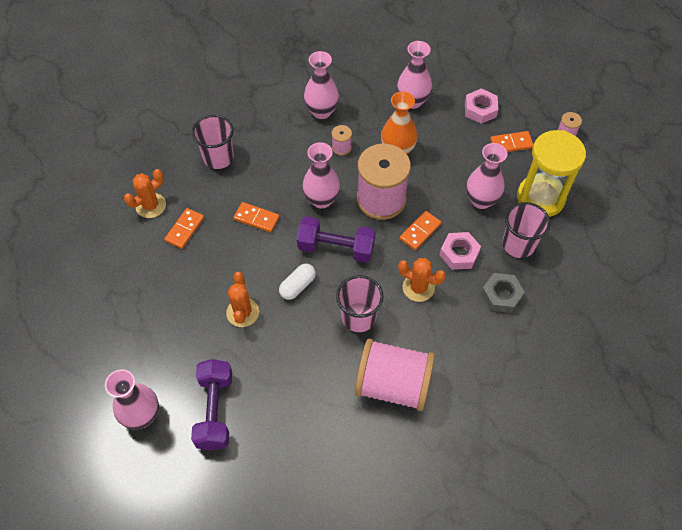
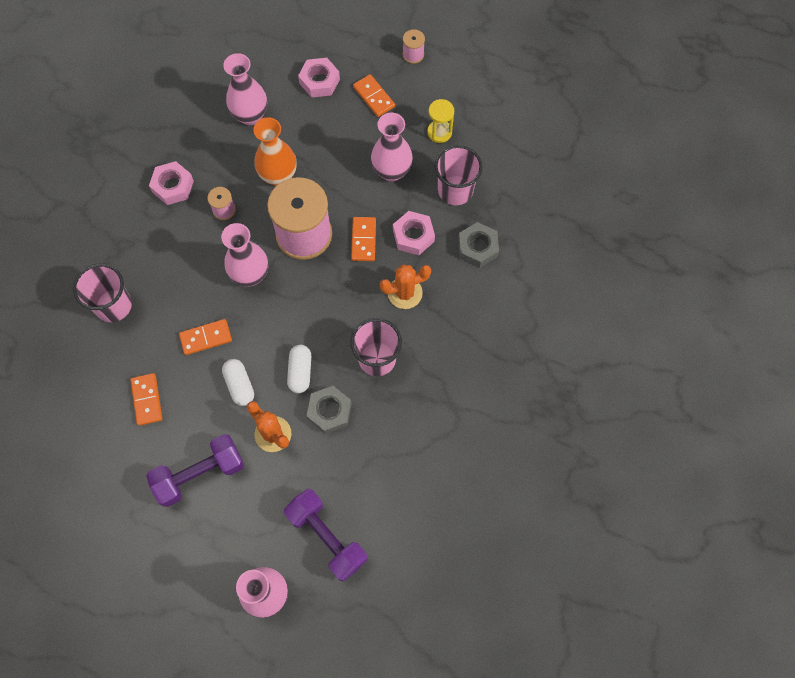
camera: 40 degrees left, 10 degrees up
(150, 205) = (91, 402): orange cactus -> none
(250, 264) = (239, 385): none -> white capsule
(293, 327) = (329, 411): none -> grey nut
(321, 111) = (173, 186): pink vase -> pink nut
(336, 248) = (303, 311): purple dumbbell -> purple dumbbell (200, 474)
(392, 385) = (454, 394): pink spool -> none
(511, 144) = (374, 97): orange domino -> orange domino turned 75 degrees counterclockwise
(540, 198) = (439, 132): yellow hourglass -> yellow hourglass, size x0.47

